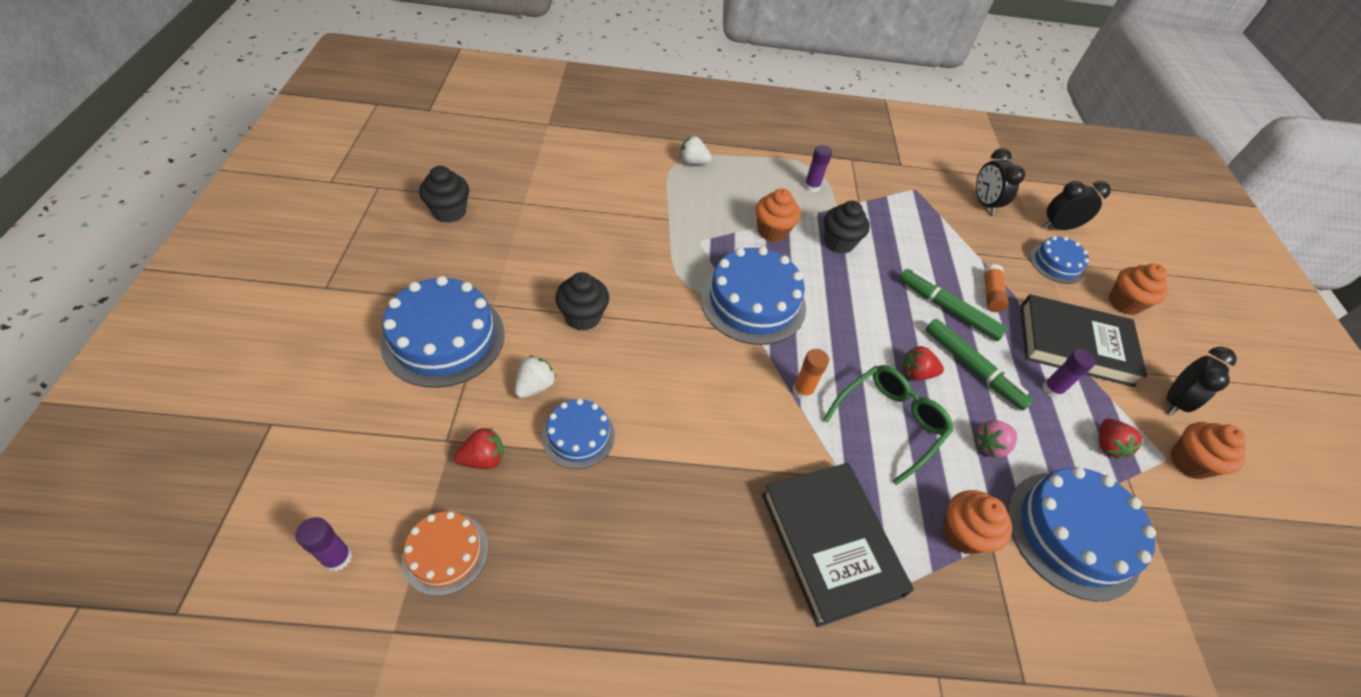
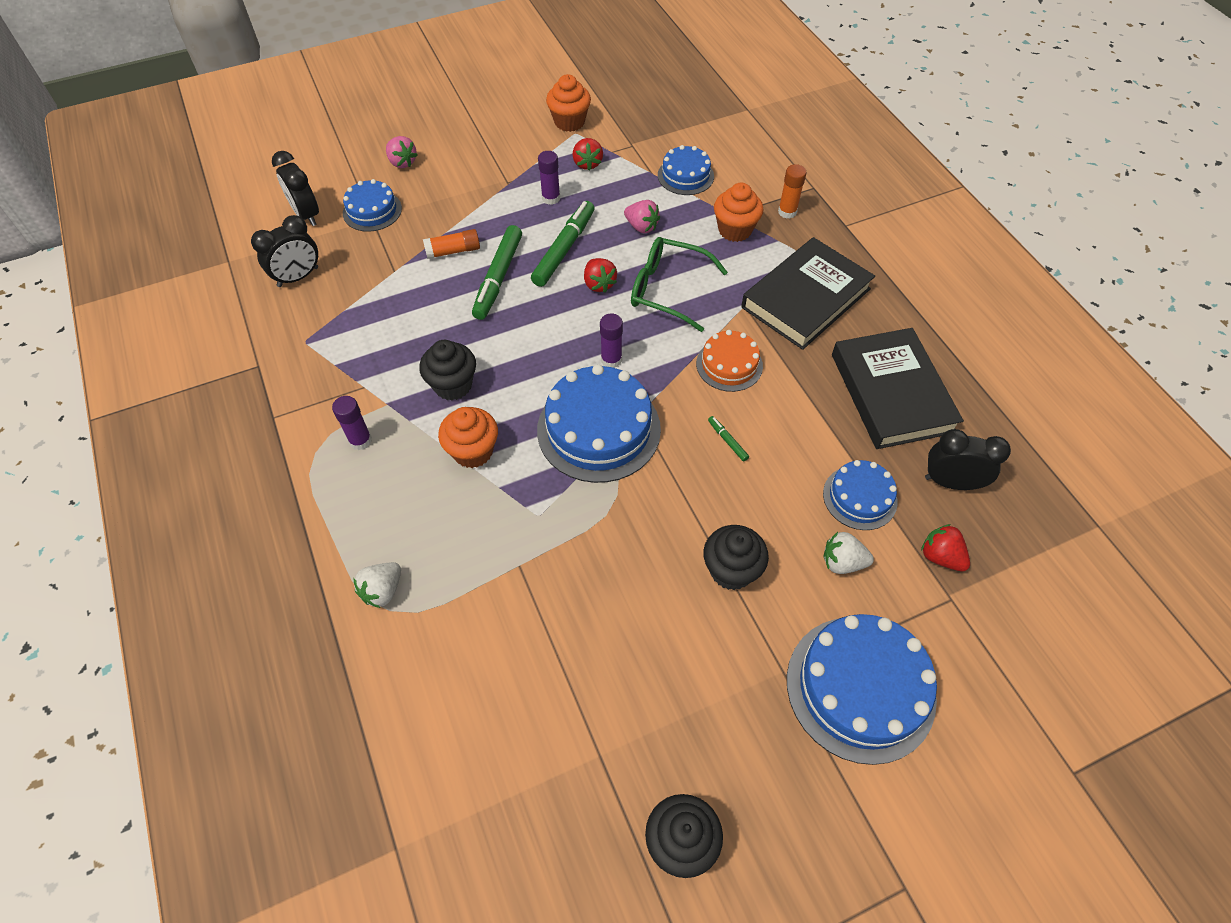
camera: 110 degrees left, 5 degrees up
(337, 557) = (1100, 604): purple glue stick -> purple glue stick (611, 360)
(445, 553) = (1027, 530): orange cake -> orange cake (729, 365)
(693, 162) = (382, 591): white strawberry -> white strawberry turned 45 degrees clockwise
(693, 375) = (727, 441): none -> green marker
(802, 391) = (680, 355): orange glue stick -> orange glue stick (787, 212)
(1072, 534) = (685, 175): blue cake -> blue cake, size x0.57
(1075, 344) = (484, 189): black book -> black book (891, 393)
(1107, 445) = (587, 163): red strawberry -> red strawberry turned 105 degrees clockwise
(1124, 303) = (402, 162): orange cupcake -> pink strawberry
(1173, 401) = (509, 130): black clock -> black clock (951, 482)

